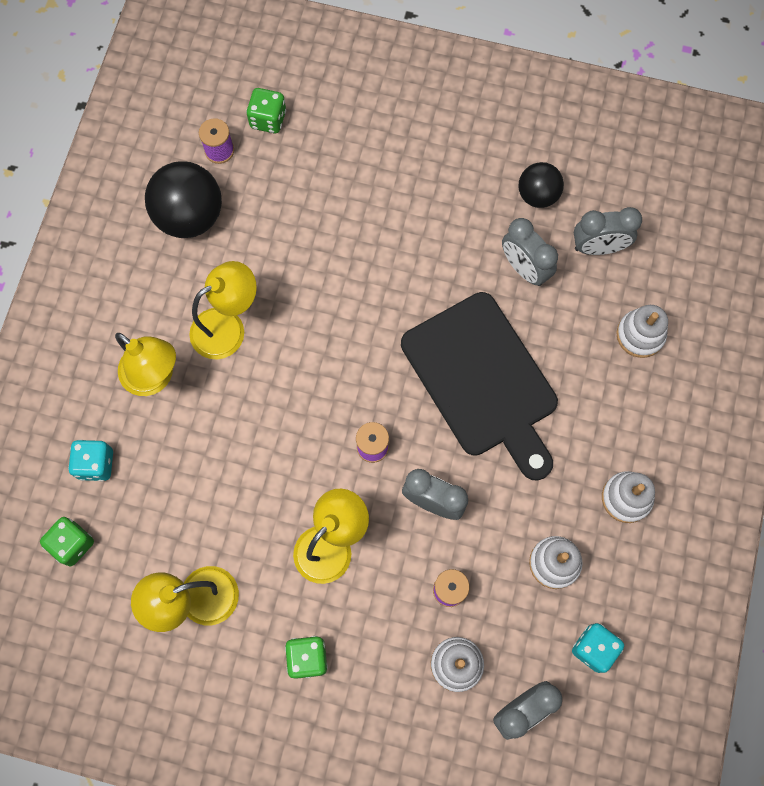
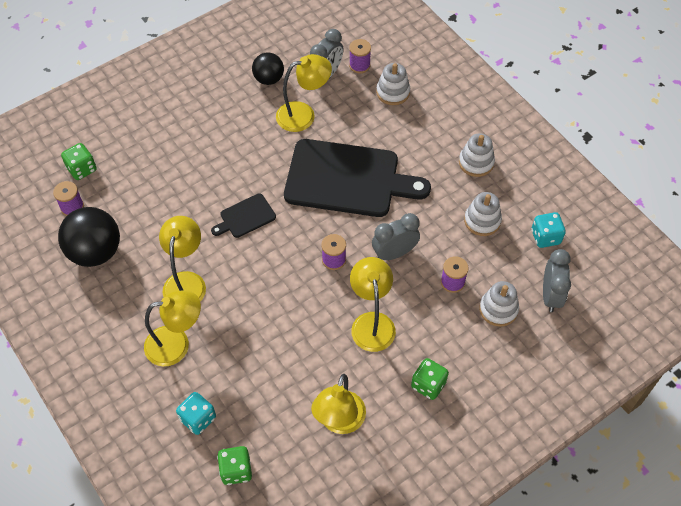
camera: 50 degrees left, 15 degrees down
(348, 318) = (245, 217): none -> black cutting board
(524, 268) = (303, 114): grey clock -> yellow lamp
(644, 270) = (359, 65): none -> purple spool

